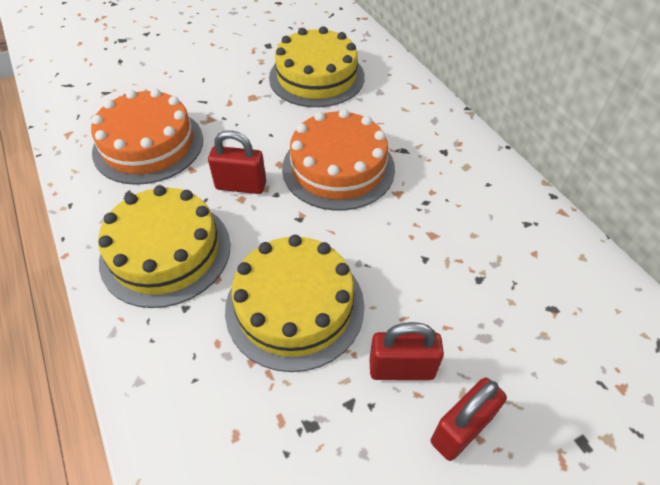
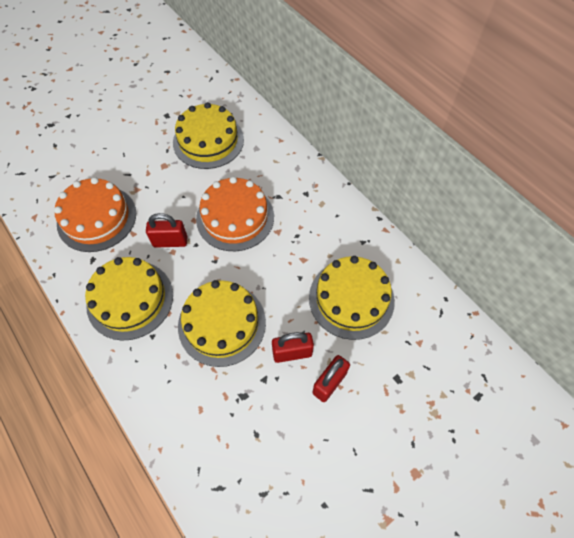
camera: 10 degrees left, 10 degrees up
(505, 301) = (351, 299): none -> yellow cake

